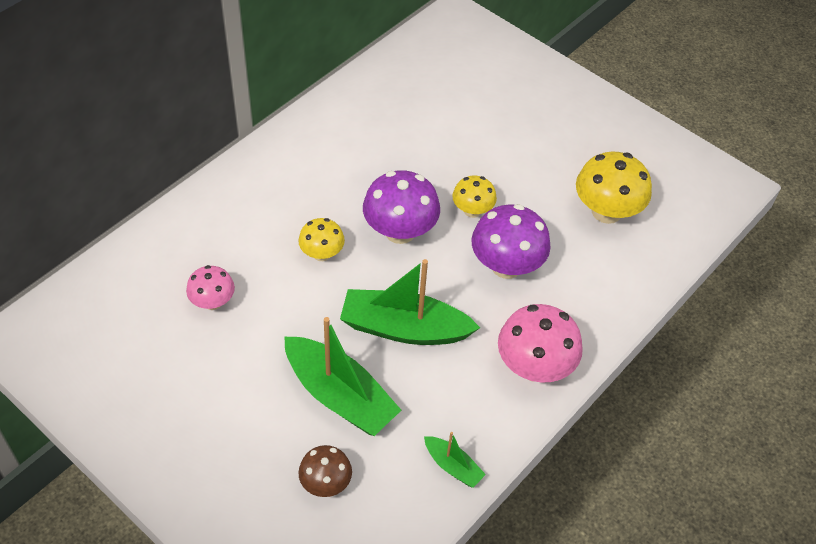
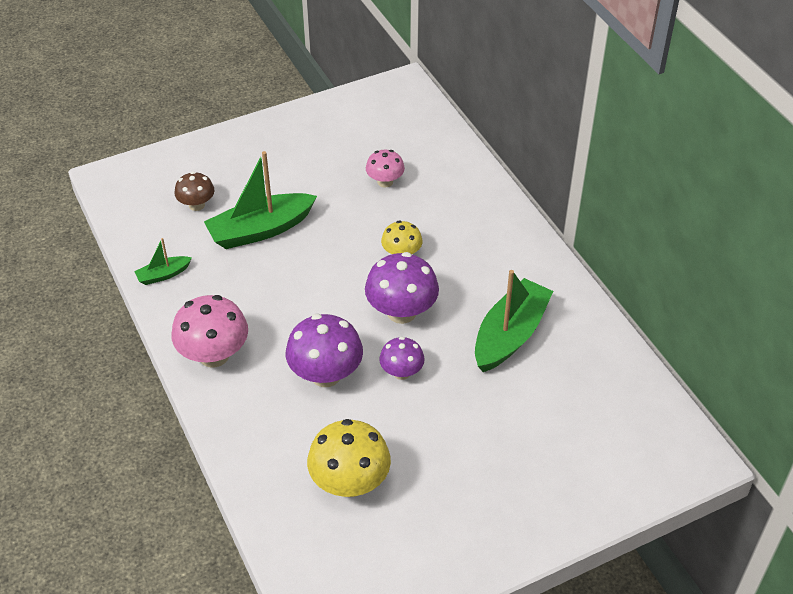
camera: 115 degrees right, 5 degrees down
(404, 328) = (298, 284): green boat -> green boat (510, 335)
(472, 210) = (401, 372): yellow mushroom -> purple mushroom

